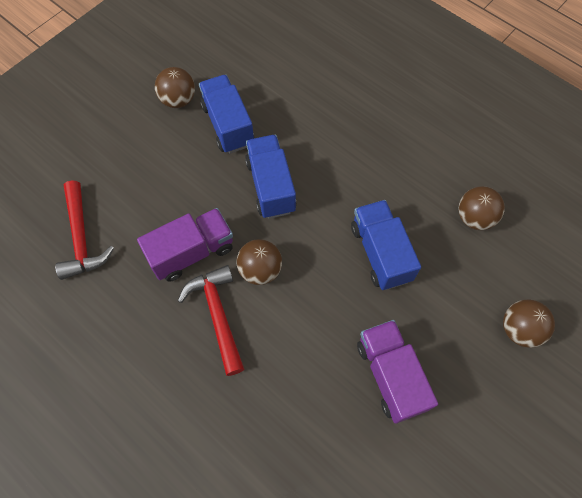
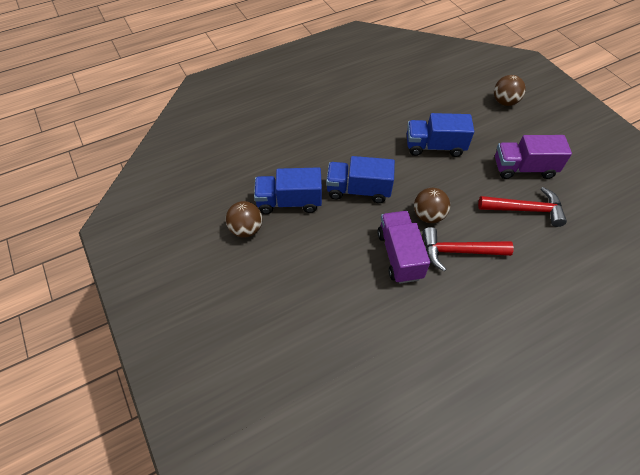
camera: 70 degrees left, 10 degrees down
(82, 238) = (359, 335): red hammer -> red hammer (525, 209)
(474, 218) = (423, 95): brown ball -> none

